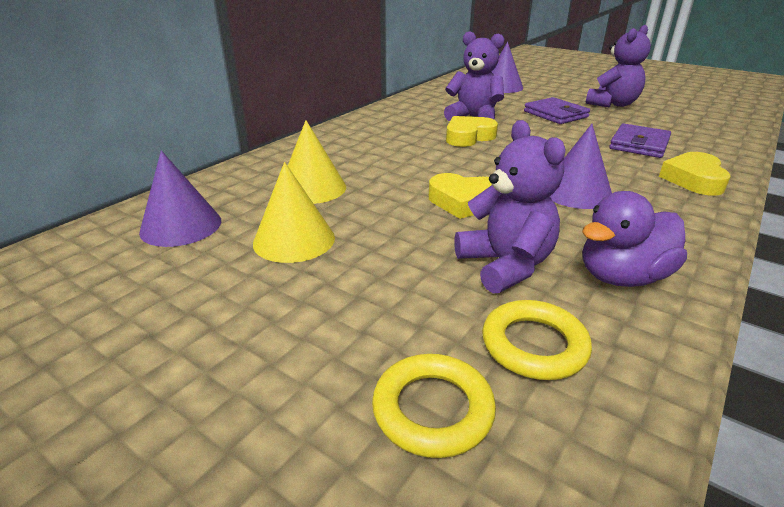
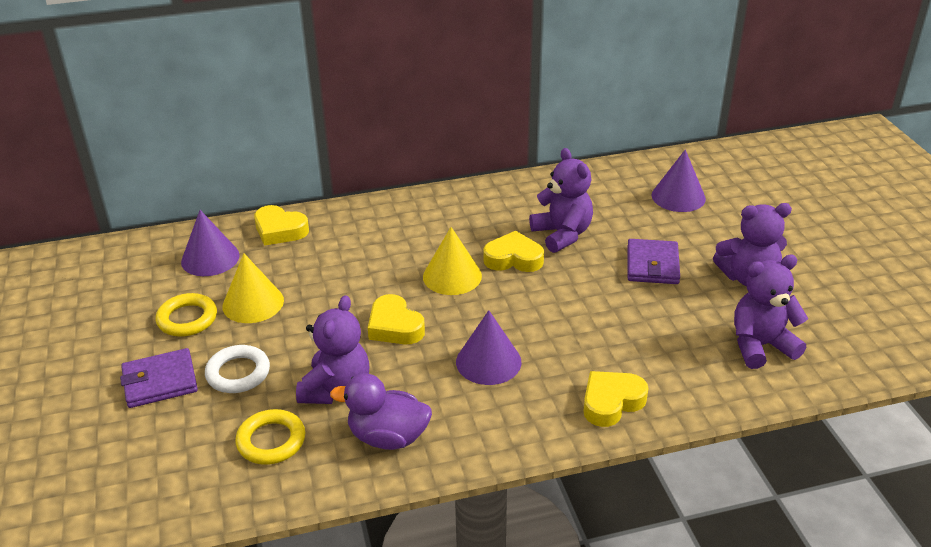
camera: 40 degrees right, 5 degrees up
(233, 182) = (280, 230): none -> yellow heart
(312, 188) = (318, 261): yellow cone -> yellow cone (452, 276)
(381, 303) = (238, 373): none -> white ring
(433, 409) = (185, 439): yellow ring -> yellow ring (187, 319)
(639, 144) = (651, 342): purple wallet -> purple wallet (160, 381)
(688, 126) = (760, 346): none -> purple teddy bear

